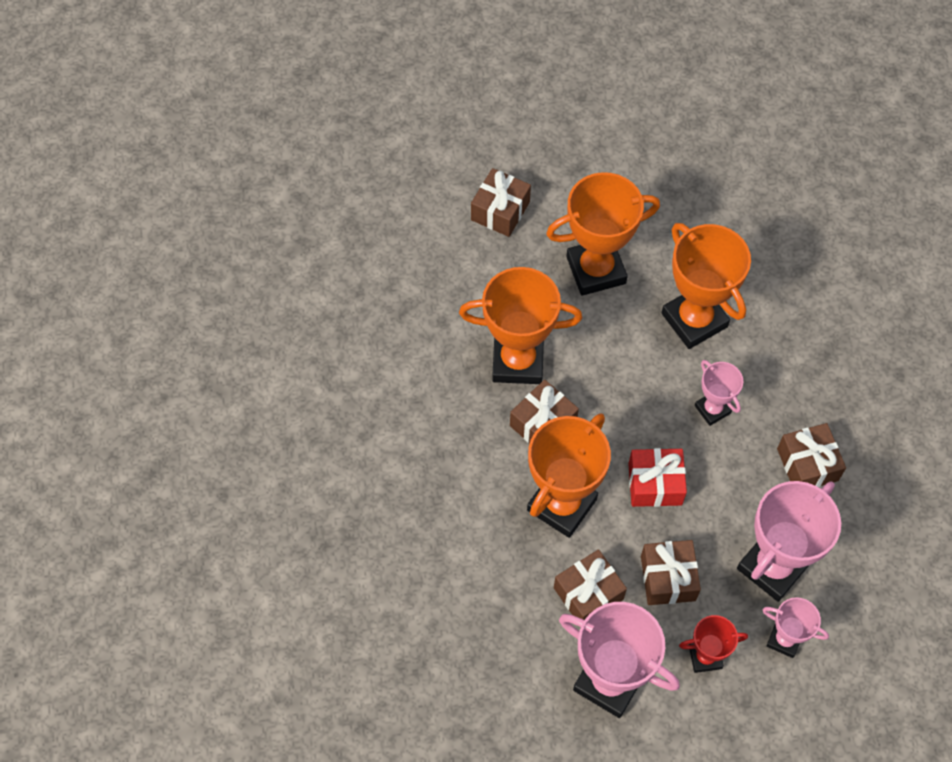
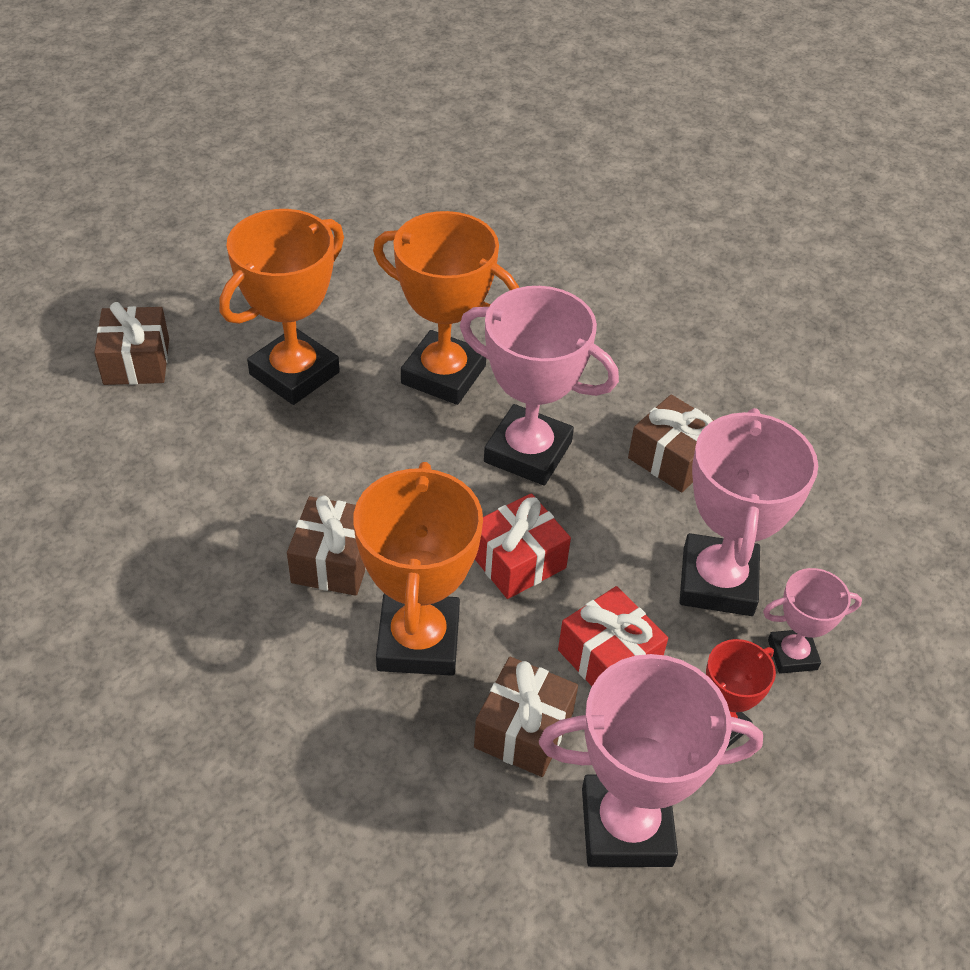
camera: 35 degrees left, 15 degrees down
(518, 361) = (256, 507): orange trophy -> none
(668, 578) = (609, 658): brown gift -> red gift
(712, 409) = (528, 452): pink trophy -> pink trophy, size x1.88

